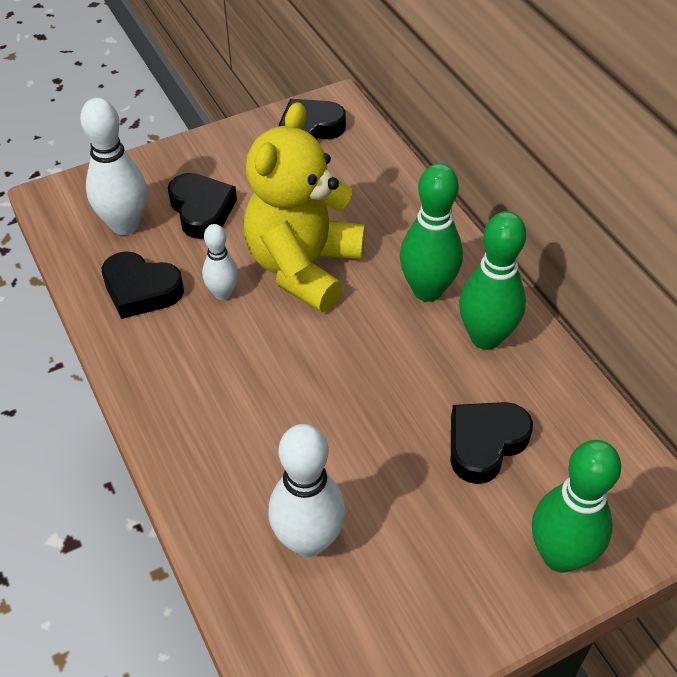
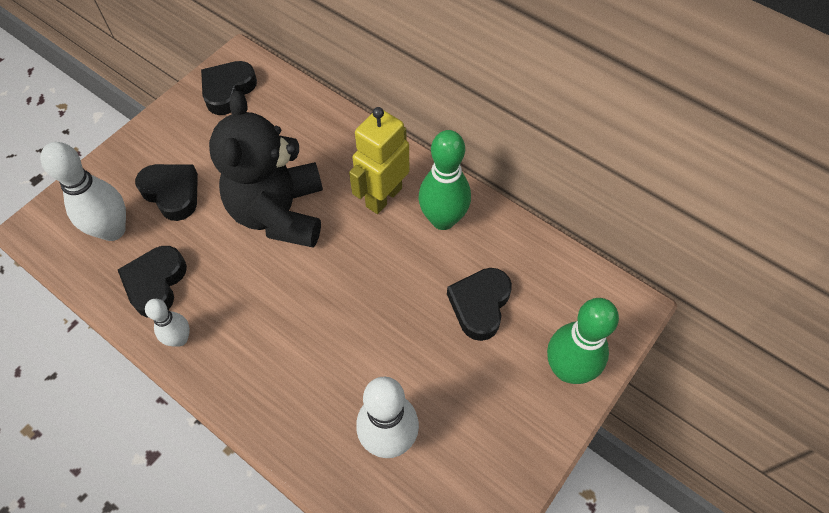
camera: 25 degrees left, 10 degrees up
(141, 290) = (156, 283): black heart -> black heart turned 105 degrees clockwise
(223, 293) = (225, 260): white bowling pin -> white bowling pin (180, 339)
(303, 267) = (279, 213): yellow teddy bear -> black teddy bear
(427, 290) = (383, 197): green bowling pin -> yellow robot

